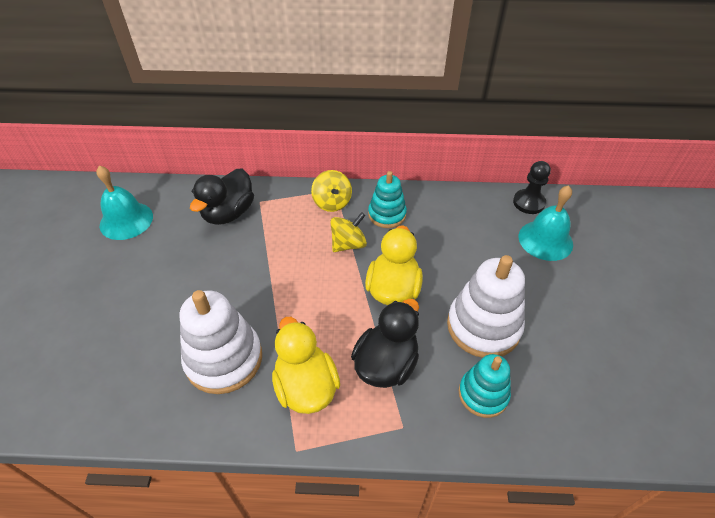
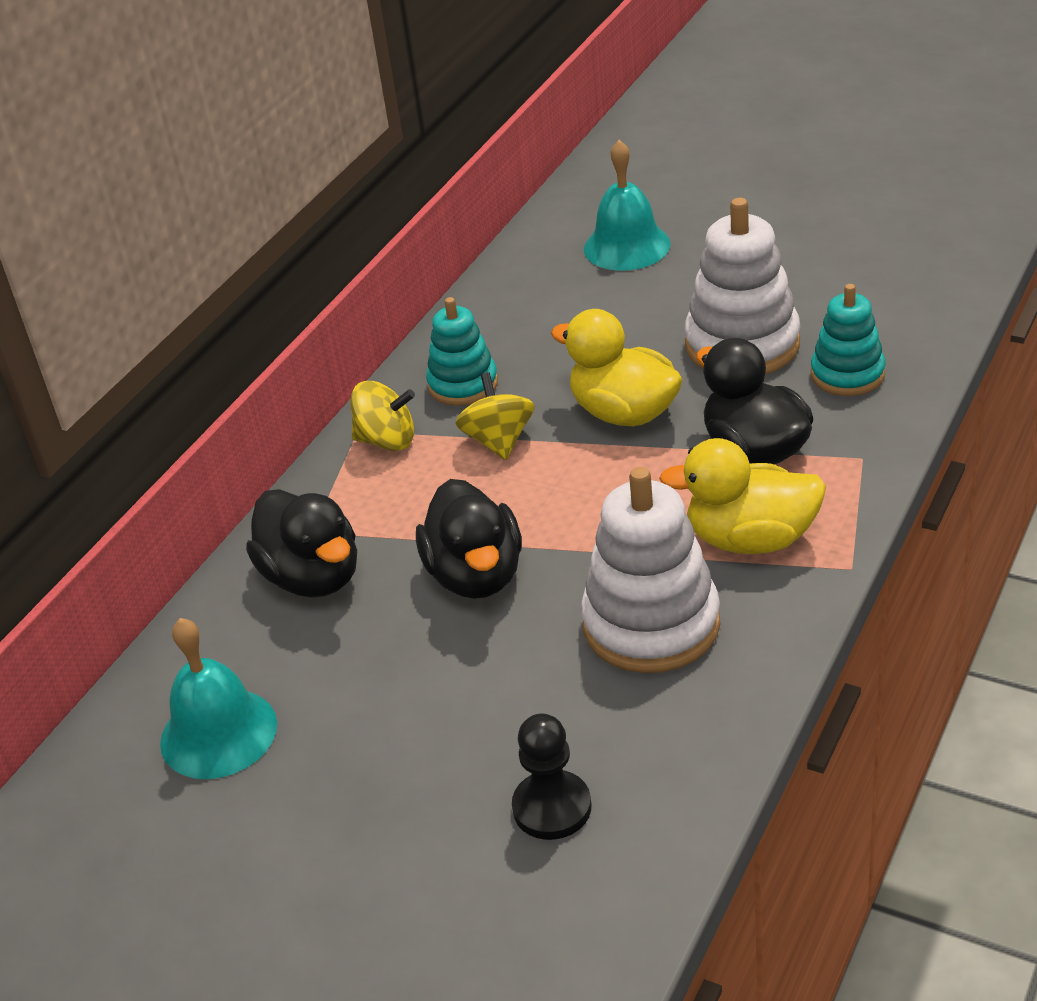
camera: 60 degrees left, 10 degrees down
(244, 271) = (476, 575): none -> black duck
(528, 203) = (544, 239): black pawn -> black pawn (552, 807)

